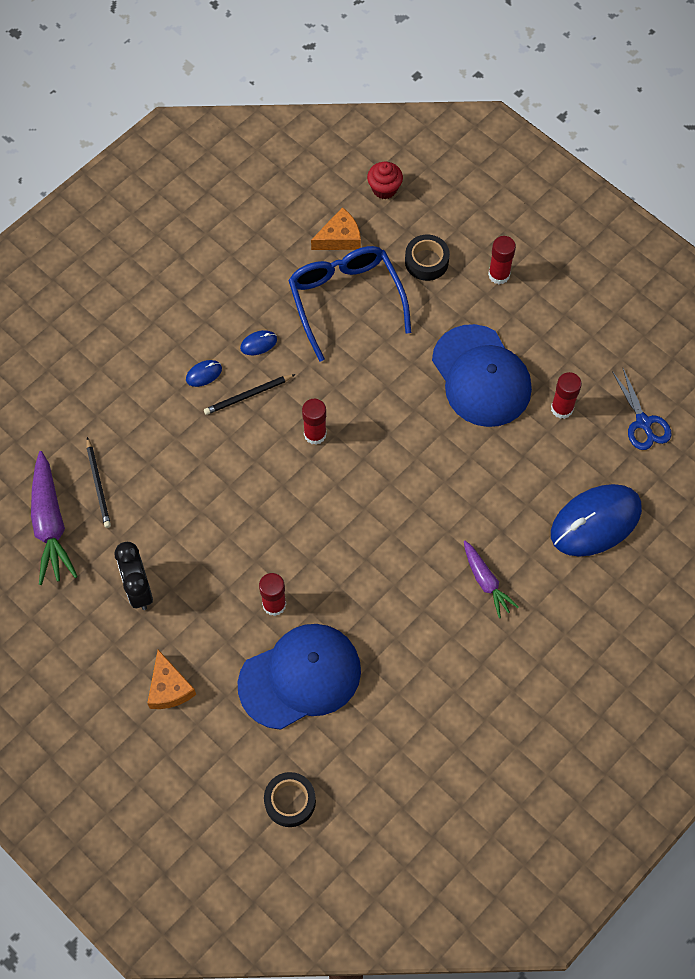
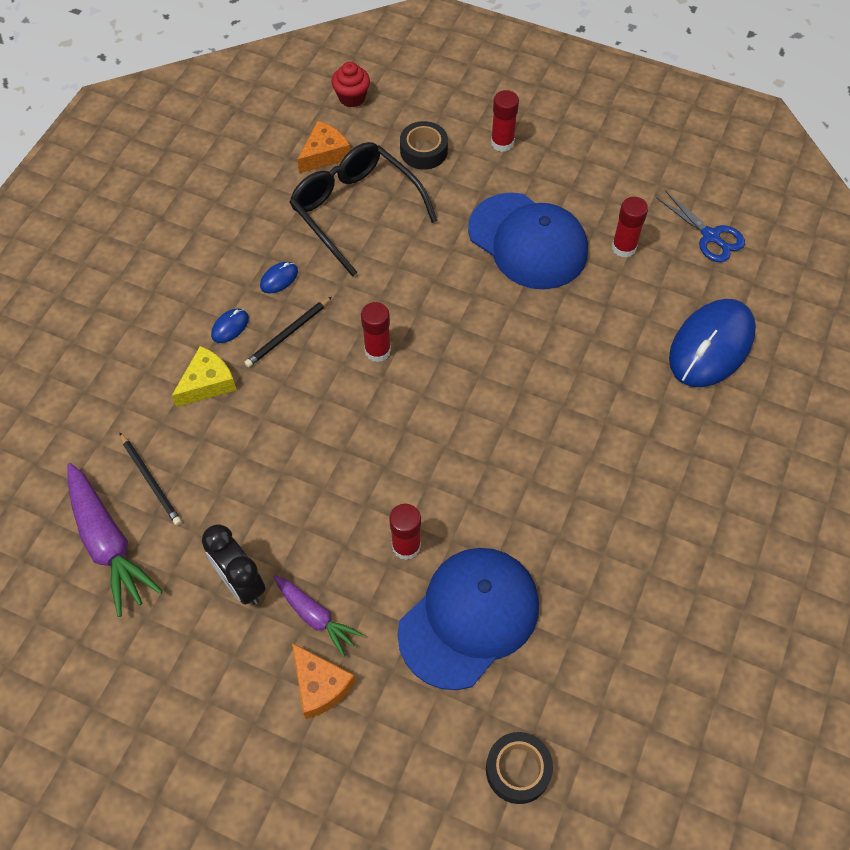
camera: 20 degrees left, 5 degrees down
(169, 417) = (207, 383): none -> yellow cheese
(346, 300) = (355, 210): blue glasses -> black glasses
(486, 582) = (627, 443): purple carrot -> purple carrot (315, 616)

